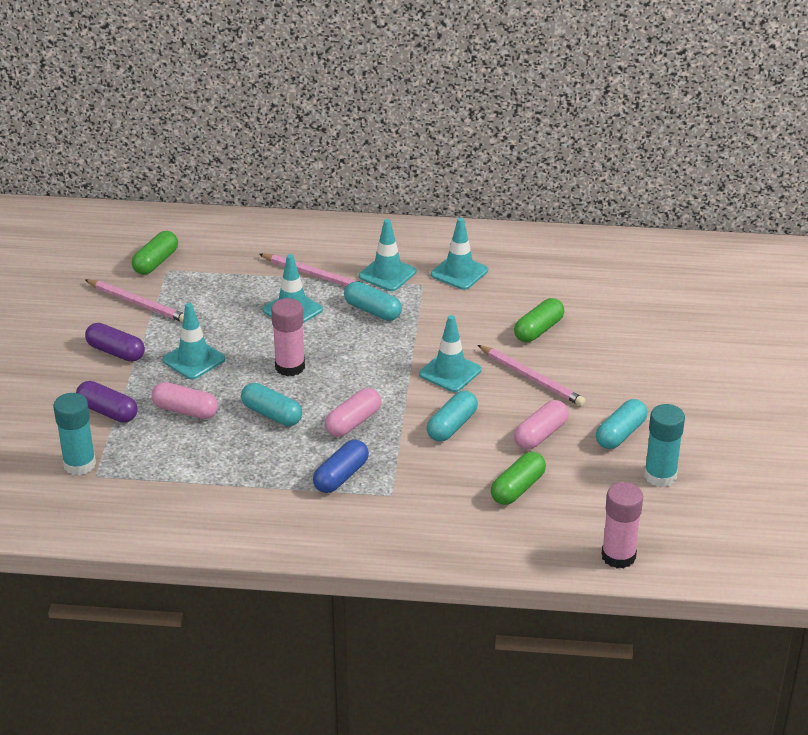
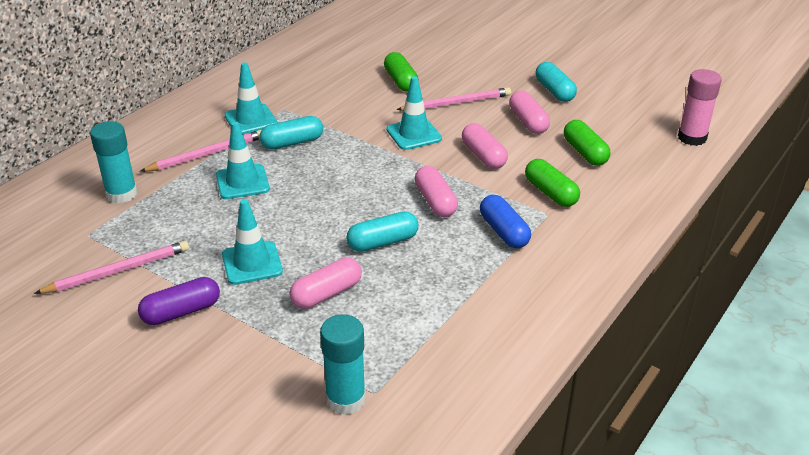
camera: 60 degrees left, 0 degrees up
(108, 411) = (276, 349): purple capsule -> none
(156, 262) = (64, 238): green capsule -> green capsule (550, 193)
(290, 367) = (323, 210): pink glue stick -> none
(452, 426) = (483, 156): turquoise capsule -> pink capsule
(459, 272) = (290, 88): turquoise traffic cone -> none
(660, 476) = (613, 93): turquoise glue stick -> turquoise glue stick (121, 194)

